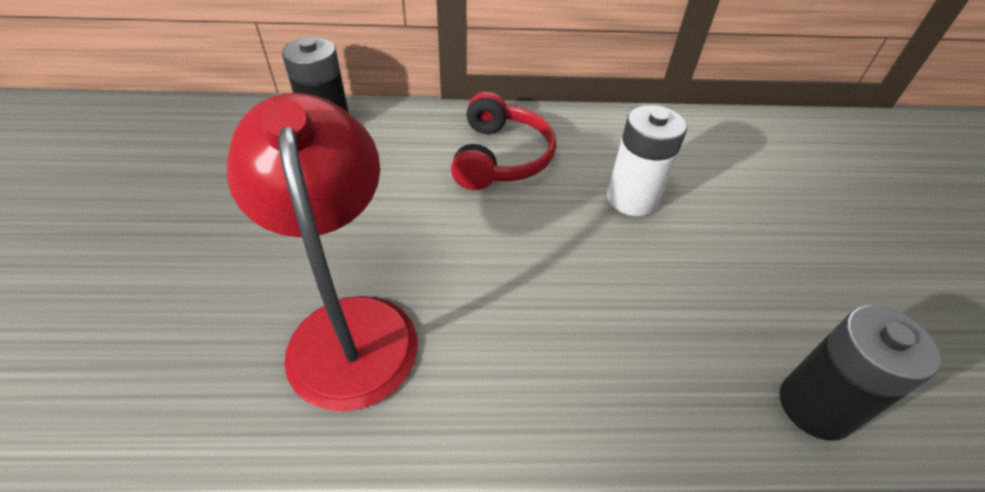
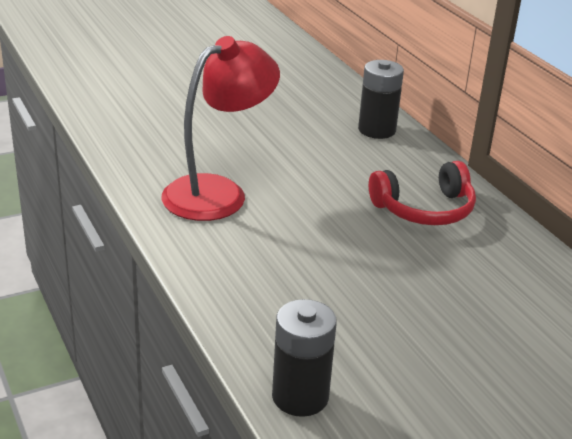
camera: 65 degrees right, 15 degrees down
(632, 198) = (443, 283): white battery -> none

